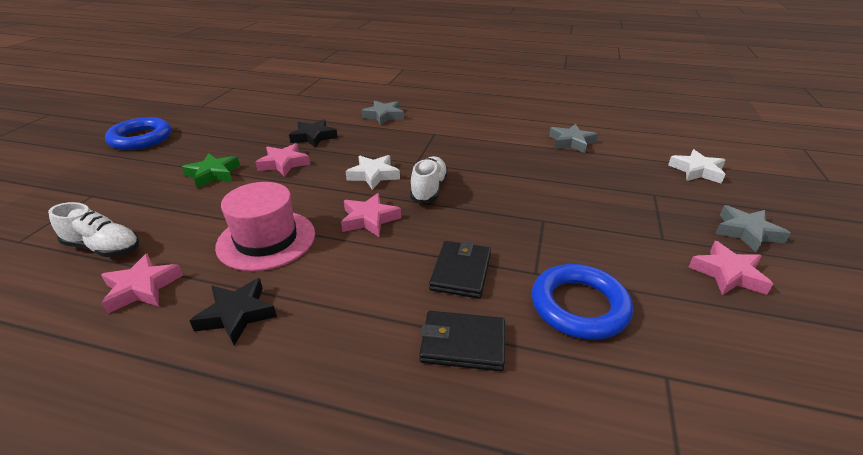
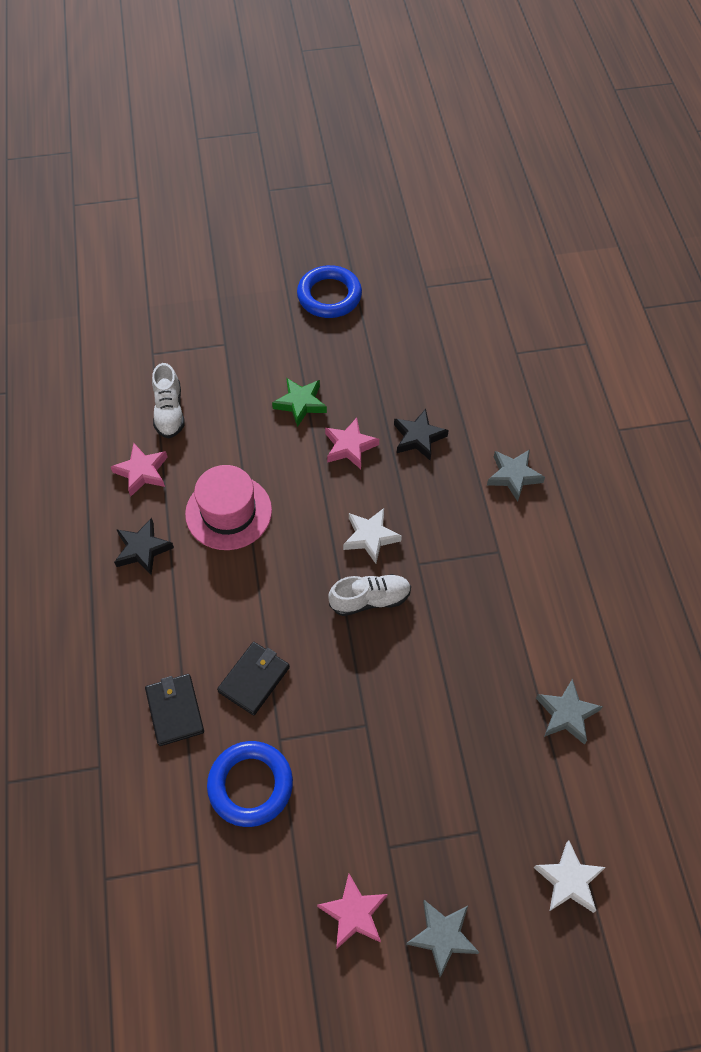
camera: 65 degrees right, 25 degrees up
(369, 219) = (294, 573): pink star -> none
(461, 272) = (254, 679): black wallet -> black wallet turned 45 degrees counterclockwise

